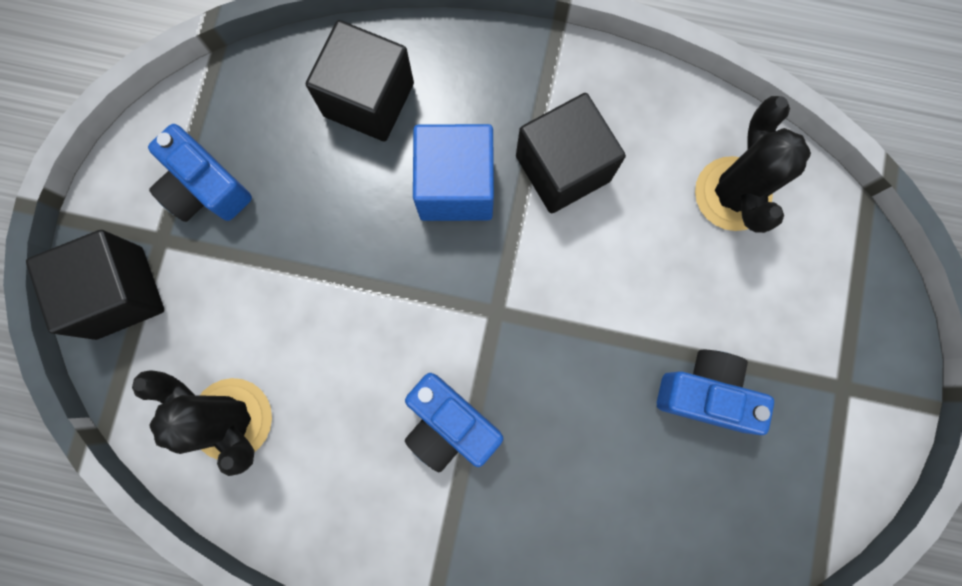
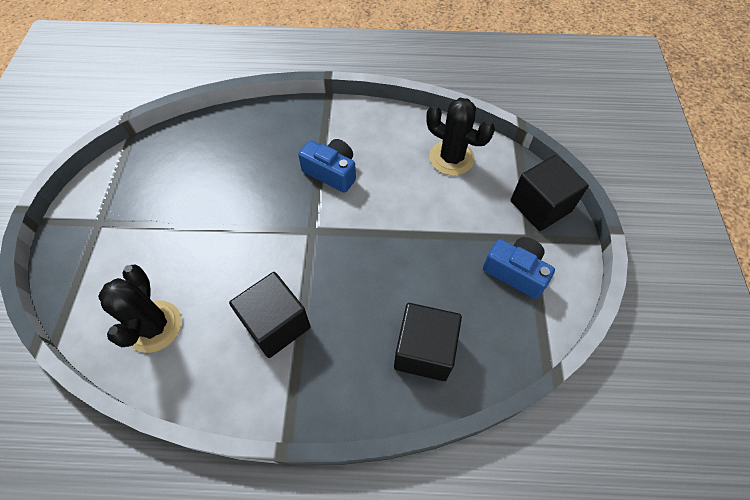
camera: 170 degrees right, 20 degrees down
(456, 186) = (349, 300): blue cube -> none
(705, 393) = (183, 208): blue camera -> none

